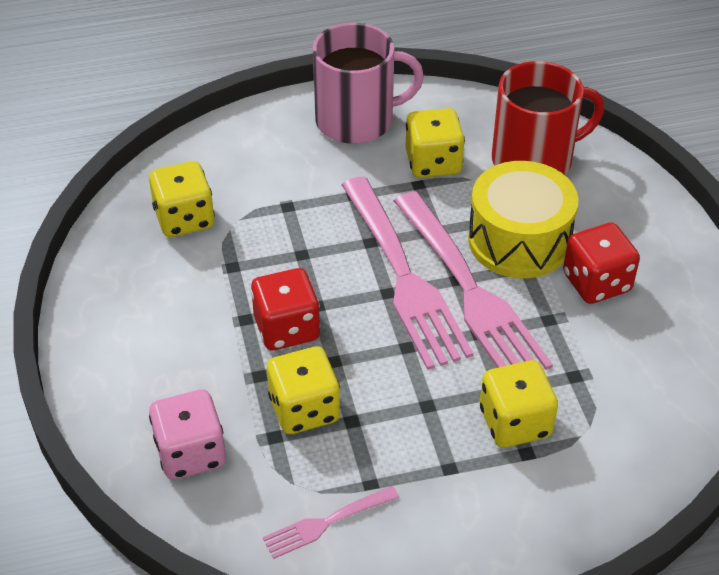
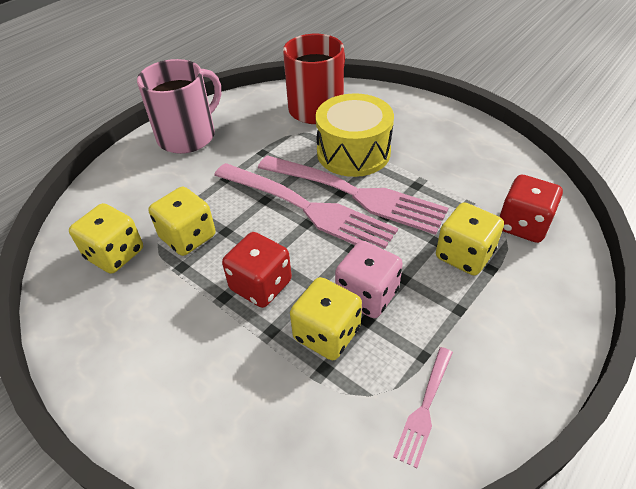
camera: 35 degrees left, 0 degrees up
(190, 453) = (273, 427): pink dice -> pink dice (367, 295)
(433, 163) = (260, 136): yellow dice -> yellow dice (188, 237)
(596, 282) = (419, 152): red dice -> red dice (523, 225)

